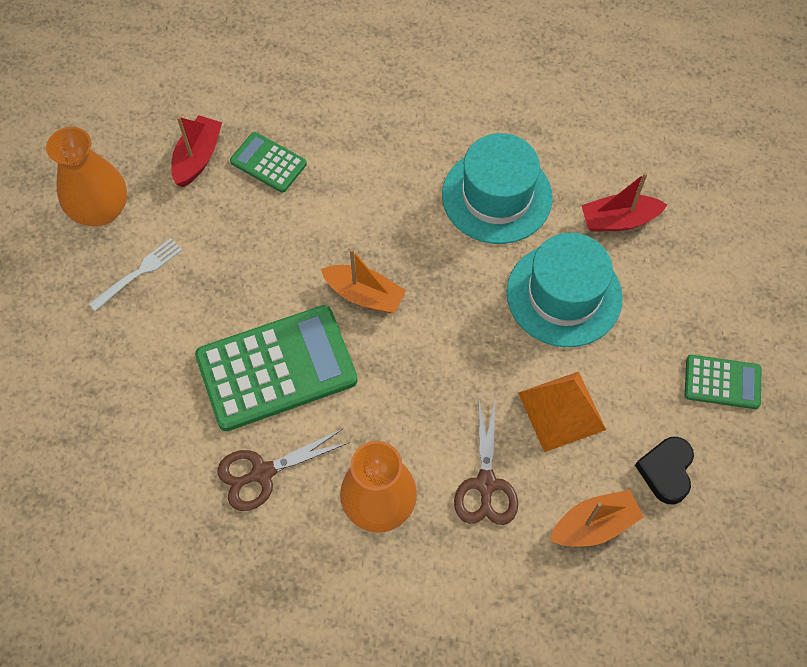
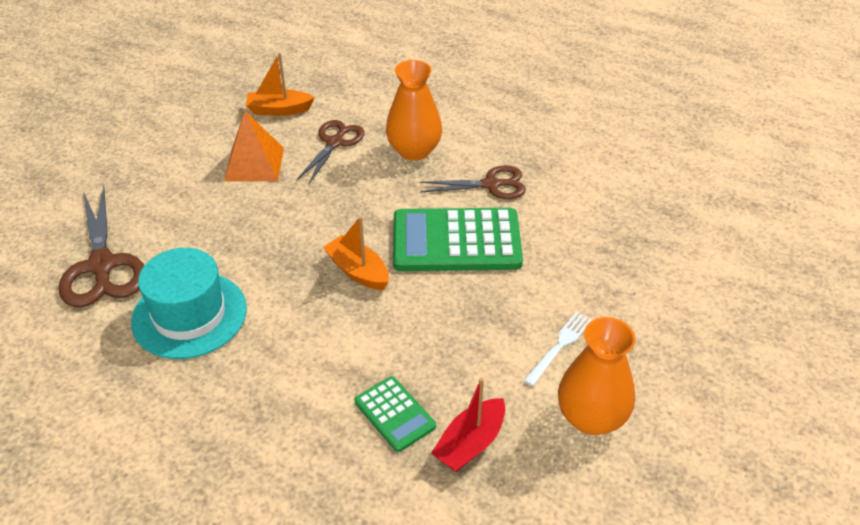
camera: 160 degrees left, 20 degrees down
(139, 272) = (560, 345): white fork -> white fork turned 150 degrees clockwise
(564, 295) = (194, 227): turquoise hat -> none
(618, 220) = (102, 266): red boat -> brown scissors
(666, 471) = (211, 120): black heart -> none
(722, 382) = (130, 150): green calculator -> none

